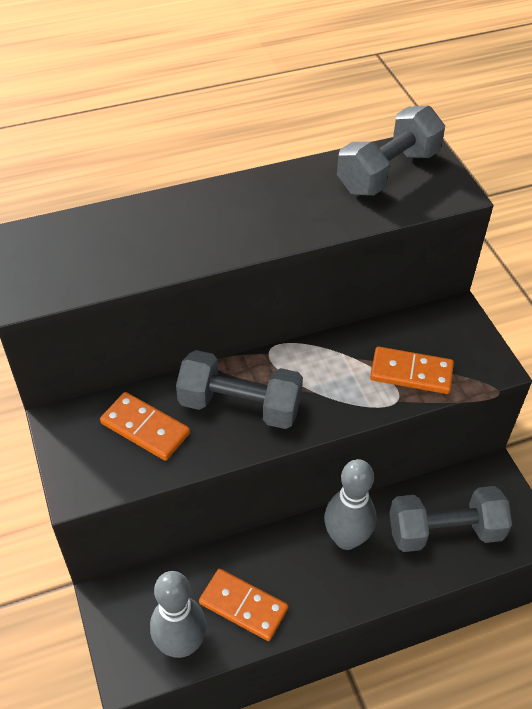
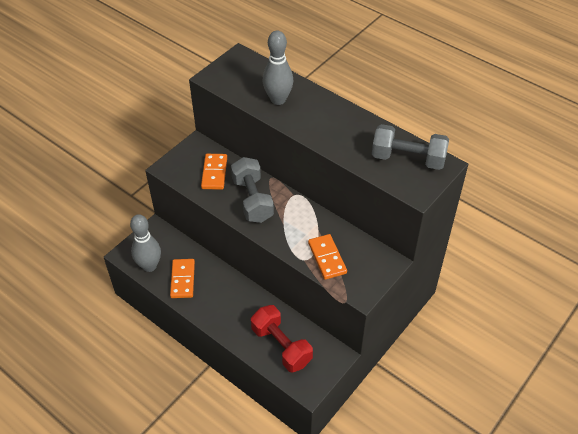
camera: 60 degrees right, 0 degrees up
(346, 538) = (247, 304): grey bowling pin -> grey bowling pin (278, 100)
(444, 531) = (281, 346): grey dumbbell -> red dumbbell

